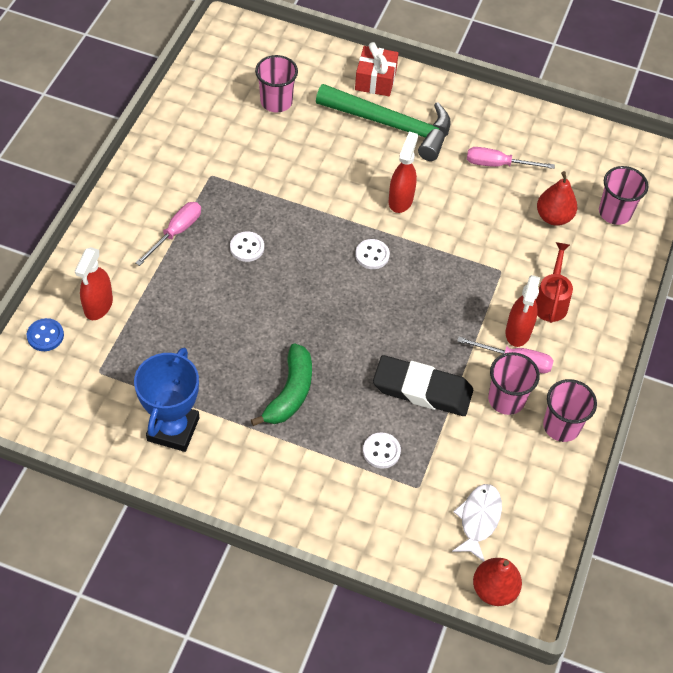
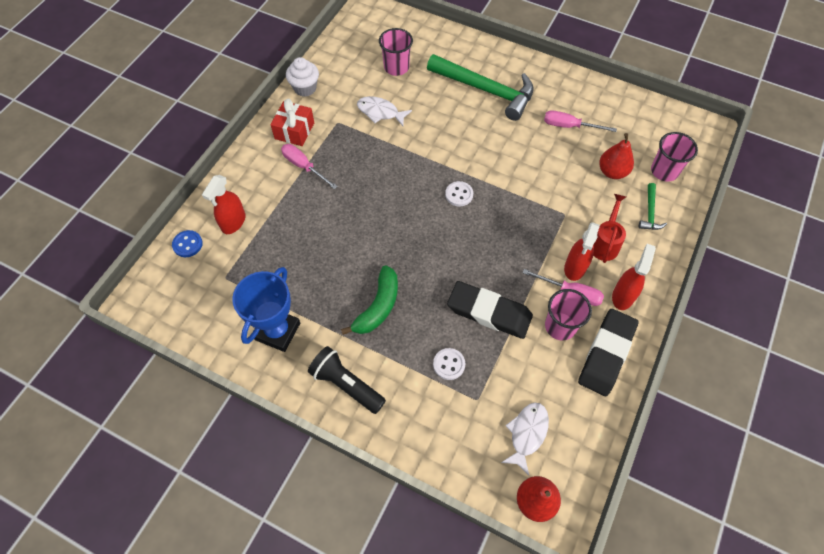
camera: 10 degrees right, 5 degrees up
(163, 134) = (305, 88): none -> white cupcake
(176, 232) = (304, 166): pink screwdriver -> pink screwdriver turned 90 degrees counterclockwise
(247, 247) = (358, 182): white button -> none
(263, 160) = (380, 112): none -> white fish
(264, 482) = (346, 384): none -> black flashlight
(375, 80) = (476, 54): red gift -> red gift (294, 131)
(400, 200) = (487, 150): red spray bottle -> red spray bottle (623, 296)
(561, 426) = (606, 354): pink cup -> black eraser
(601, 262) = (650, 212): none -> green hammer

